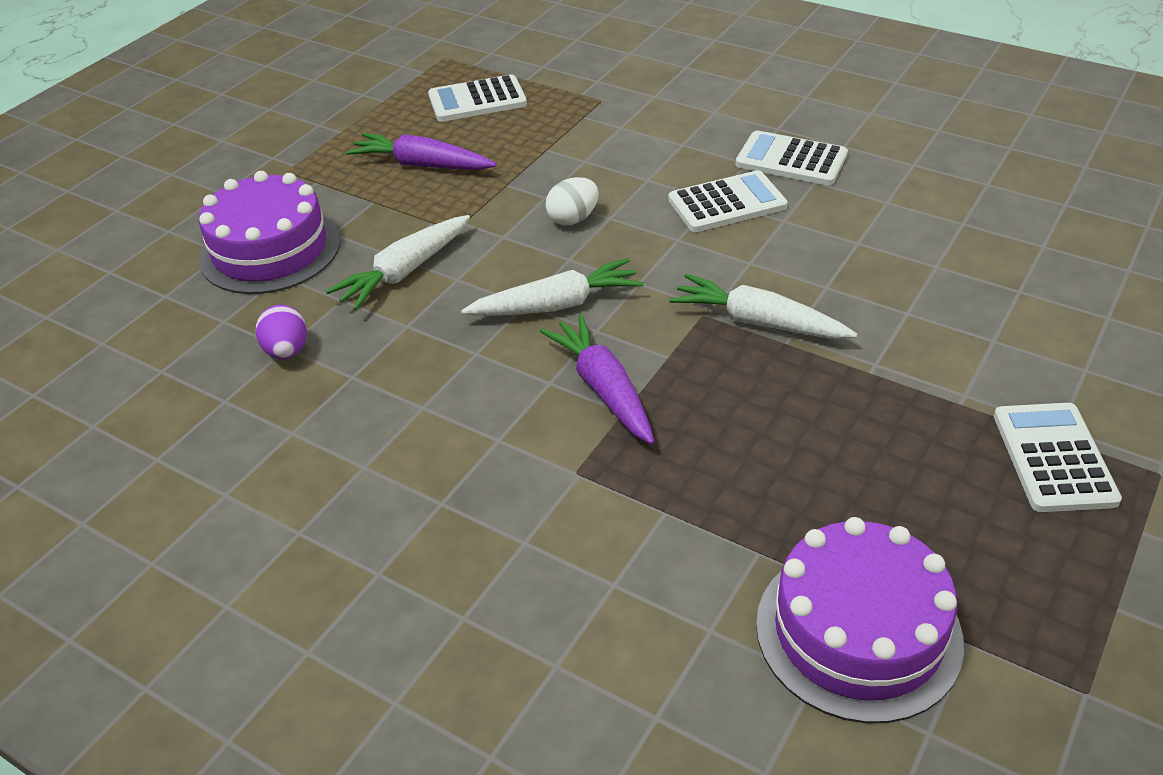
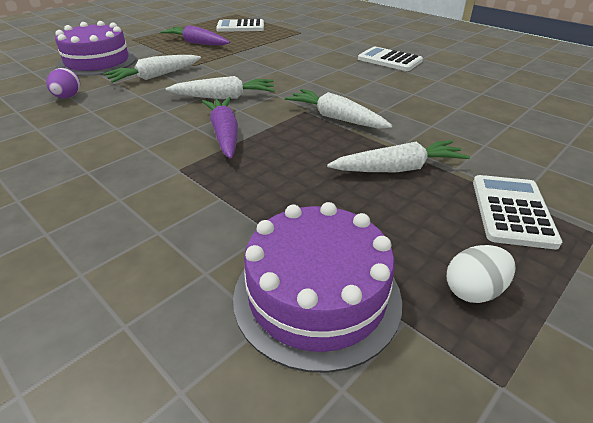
camera: 10 degrees right, 5 degrees down
(573, 219) = (258, 68): white egg -> white egg (473, 290)
(727, 203) = (345, 71): white calculator -> none
(887, 411) = (398, 169): none -> white carrot

